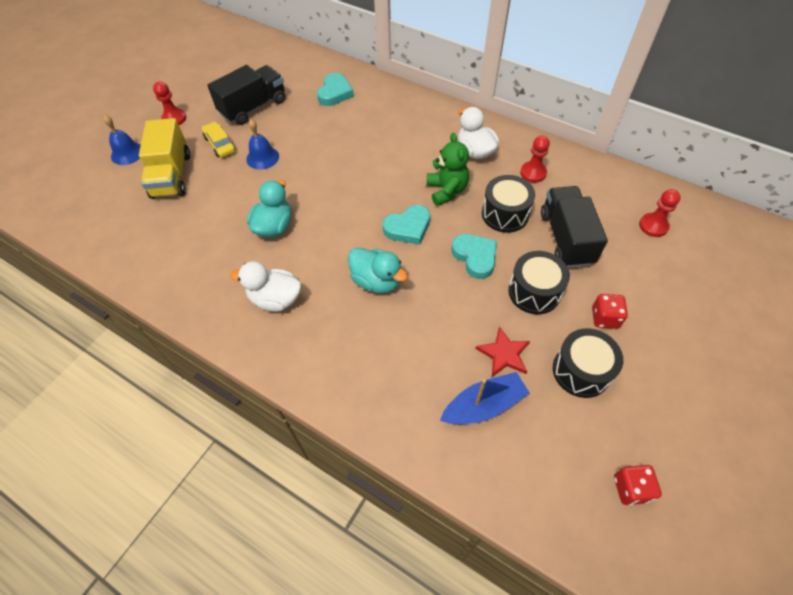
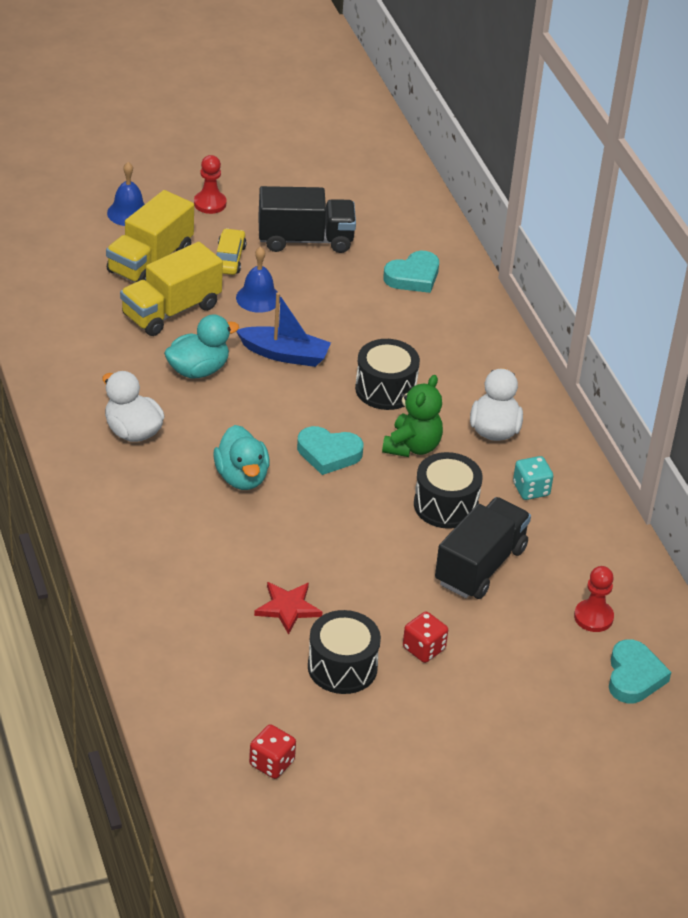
camera: 35 degrees right, 15 degrees down
(217, 199) = (171, 311): none -> yellow truck
(475, 257) = (363, 520): turquoise heart -> turquoise heart (634, 676)
(483, 405) = (220, 628): blue boat -> blue boat (284, 354)
(533, 173) = (531, 489): red pawn -> turquoise dice
(534, 292) = (383, 584): black drum -> black drum (385, 389)

